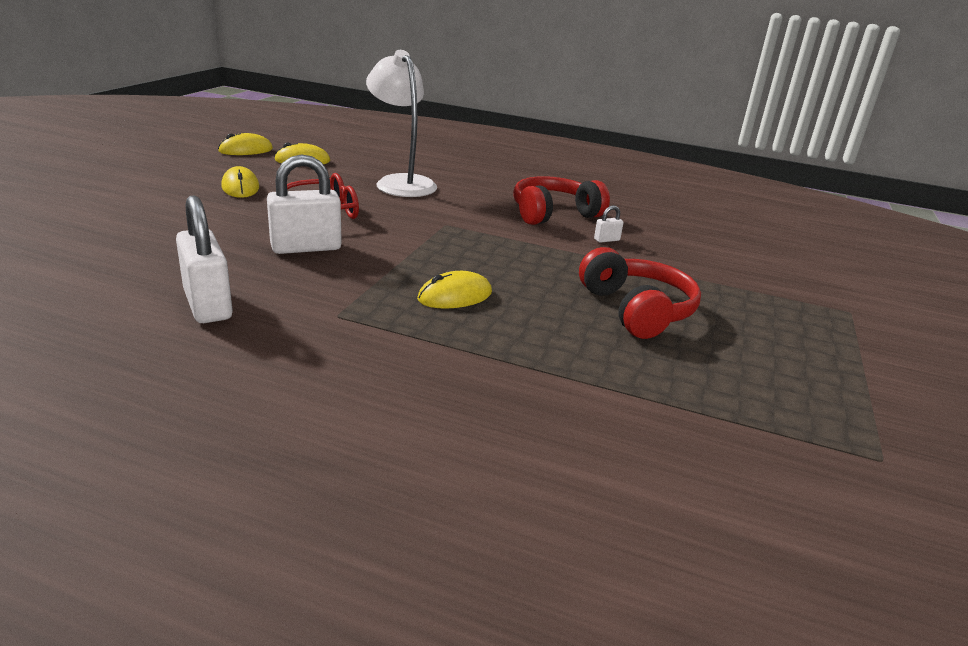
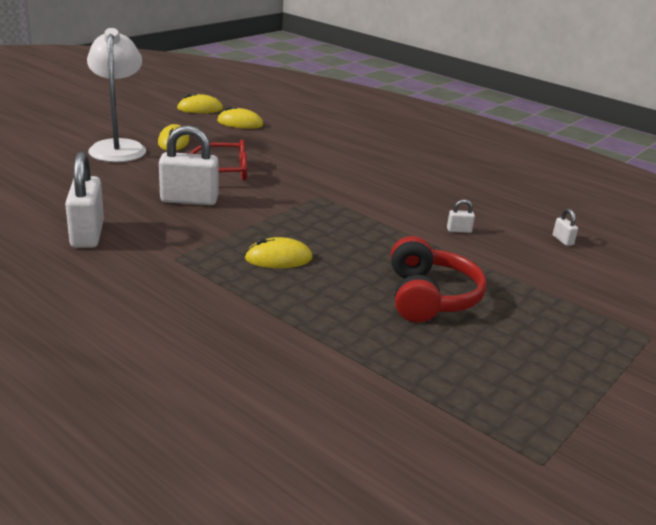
camera: 20 degrees right, 0 degrees up
(401, 182) = (310, 153): white lamp -> white lamp (118, 147)
(554, 214) = (428, 199): red headphones -> none
(702, 236) = (562, 240): none -> white padlock

